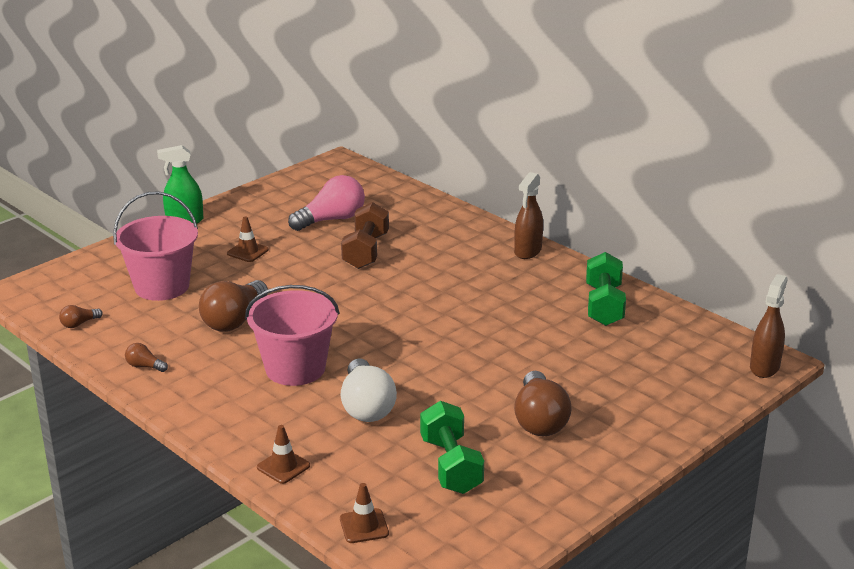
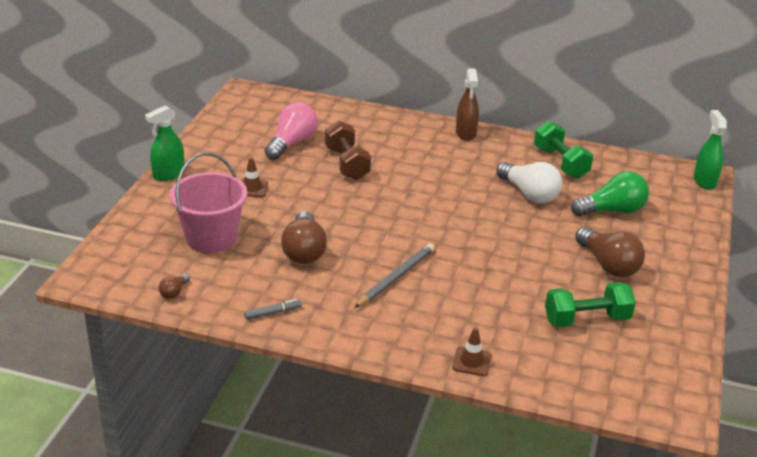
camera: 30 degrees left, 5 degrees up
(144, 366) = (272, 313): brown light bulb -> grey marker
(295, 368) = (395, 278): pink bucket -> grey pencil
(364, 526) = (578, 388): brown traffic cone -> none
(366, 406) = (480, 292): white light bulb -> white light bulb (529, 194)
(451, 465) = (587, 319): green dumbbell -> green dumbbell turned 60 degrees counterclockwise
(608, 368) = (612, 210): none -> green light bulb
(764, 367) = (704, 181): brown spray bottle -> green spray bottle

